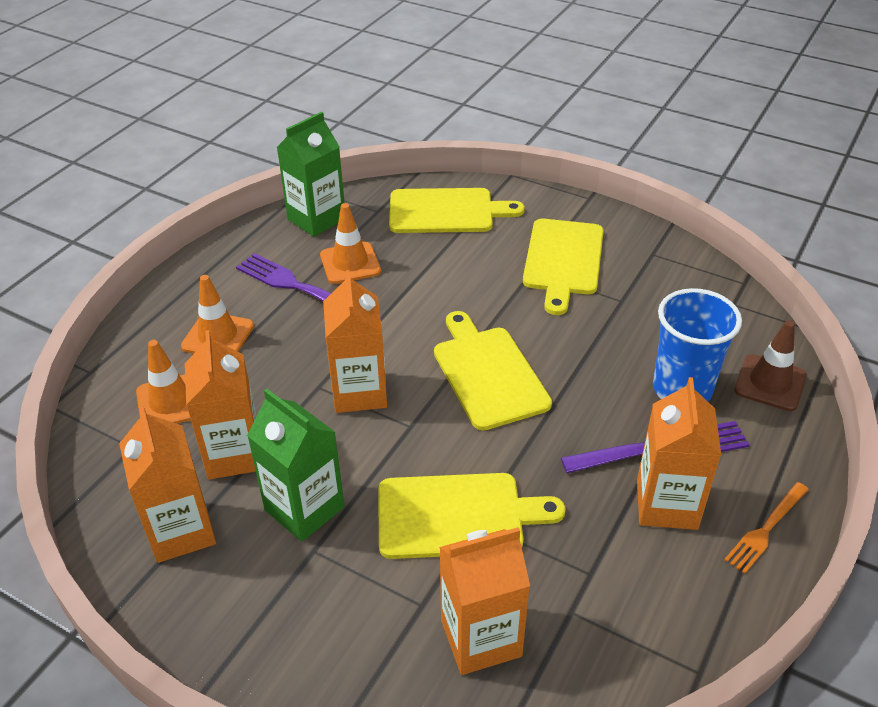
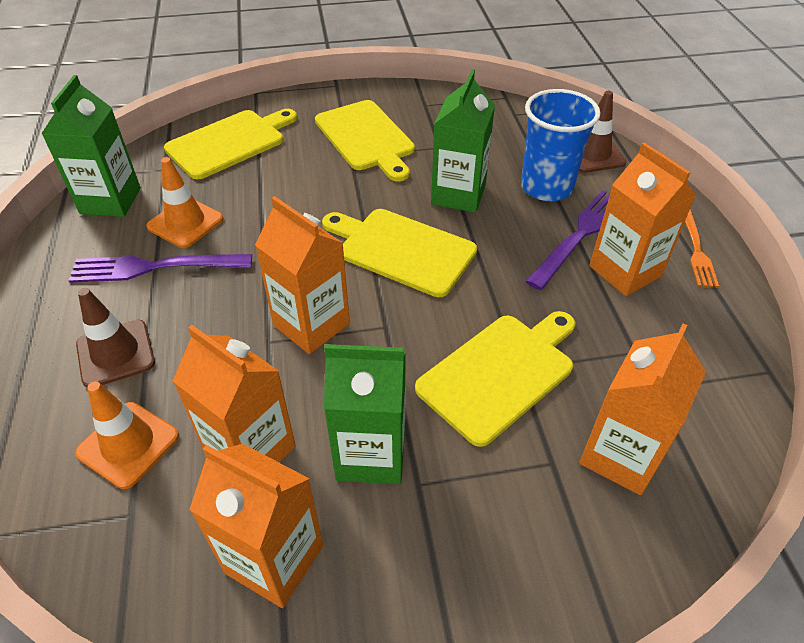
camera: 40 degrees left, 5 degrees up
(218, 336) = (115, 353): orange traffic cone -> brown traffic cone
(589, 352) = (458, 194): none -> green carton

